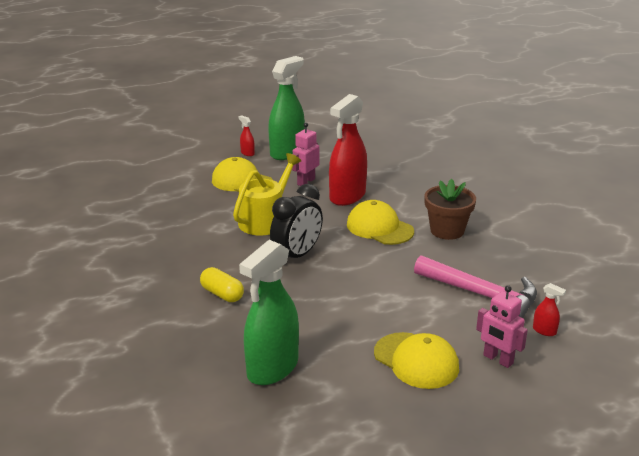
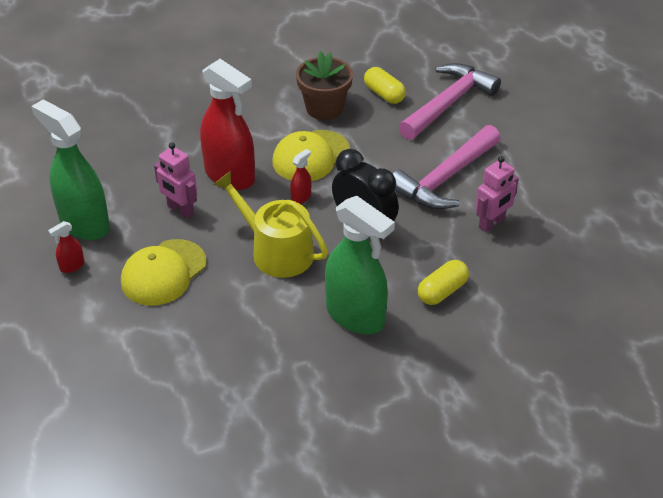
camera: 85 degrees left, 15 degrees up
(272, 368) = (571, 253): green spray bottle -> green spray bottle (355, 316)
(366, 294) = (445, 178): none -> pink hammer
(416, 360) = (551, 157): yellow cap -> none
(480, 259) = (384, 94): none -> yellow capsule
(498, 359) = (546, 110): pink robot -> pink robot (492, 223)
(544, 331) = (503, 77): red spray bottle -> red spray bottle (301, 197)

